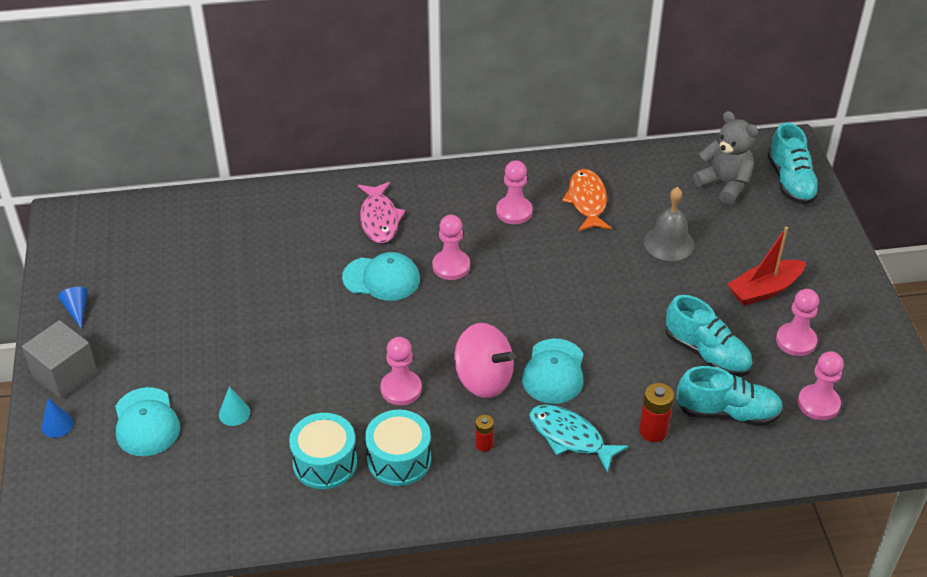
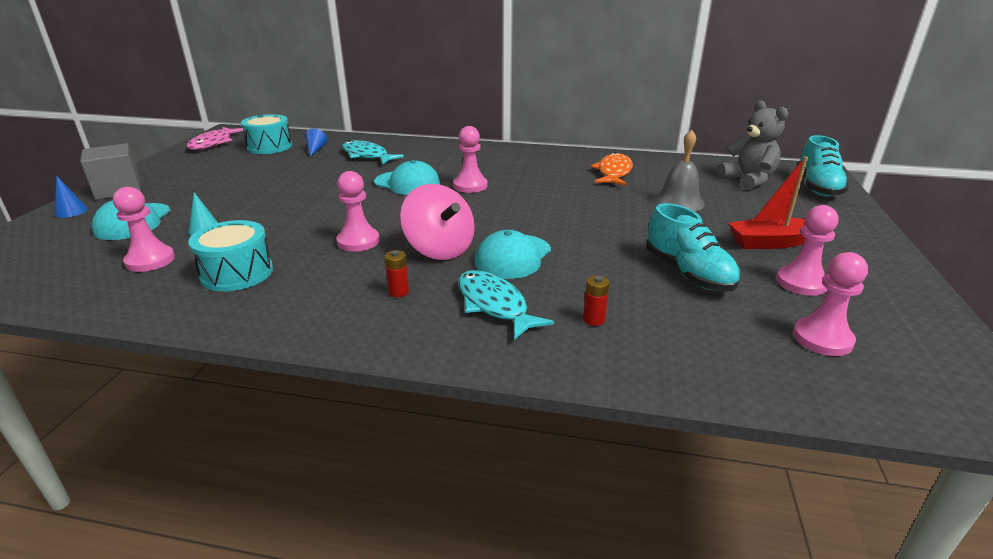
camera: 20 degrees right, 15 degrees down
(77, 309) = (174, 164): blue cone -> blue cone (316, 150)
(295, 233) = (367, 156): none -> turquoise fish
(379, 219) = (435, 158): pink fish -> pink fish (213, 143)
(399, 459) = (305, 285): turquoise drum -> turquoise drum (269, 147)
(514, 211) = (546, 169): pink pawn -> pink pawn (150, 260)
(653, 431) = (594, 319): red battery -> red battery, size x0.63
(727, 413) = (695, 323): turquoise shoe -> none

